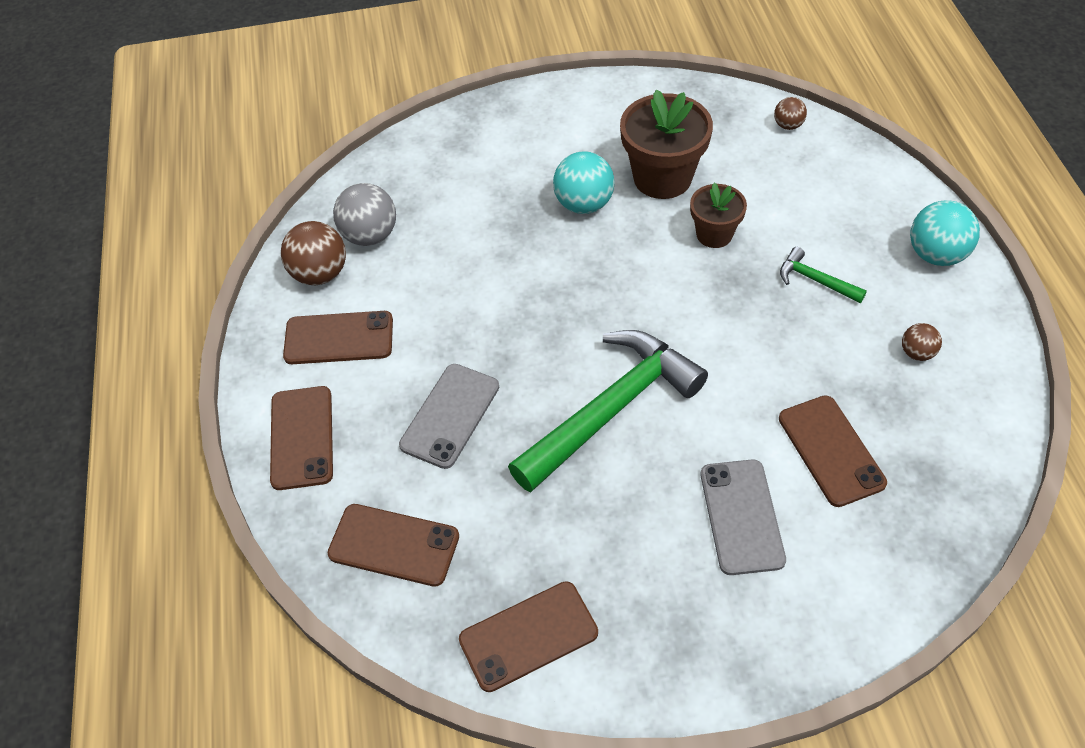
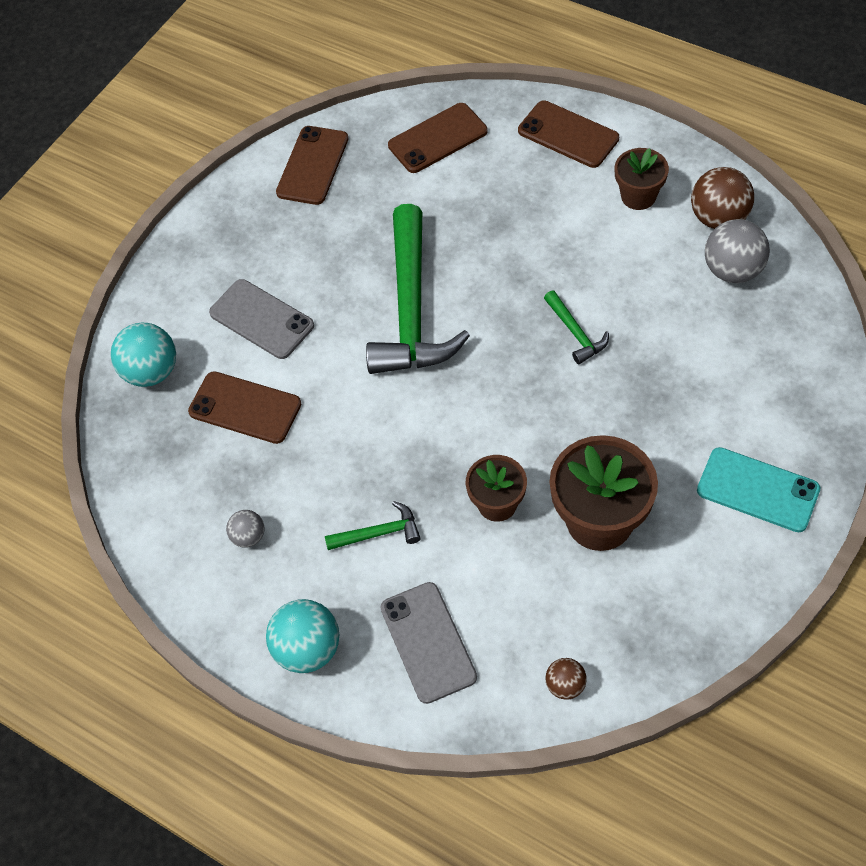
camera: 135 degrees right, 5 degrees up
(339, 338) = (638, 196): brown phone -> brown flower pot
(450, 416) = (503, 219): grey phone -> grey phone (428, 642)
(523, 287) = (576, 333): none -> green hammer
(552, 122) = (758, 490): none -> turquoise phone
(584, 204) = (625, 437): turquoise ball -> turquoise ball (151, 371)
(917, 353) = (249, 536): brown ball -> grey ball

